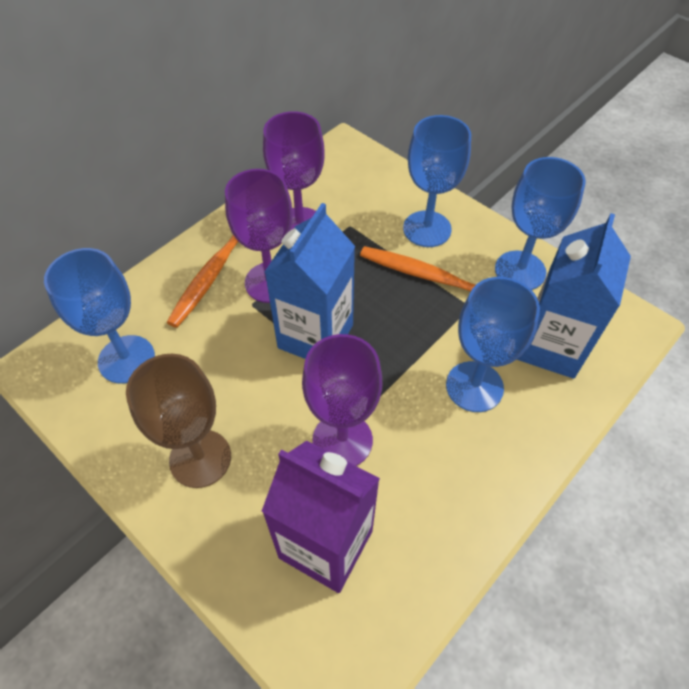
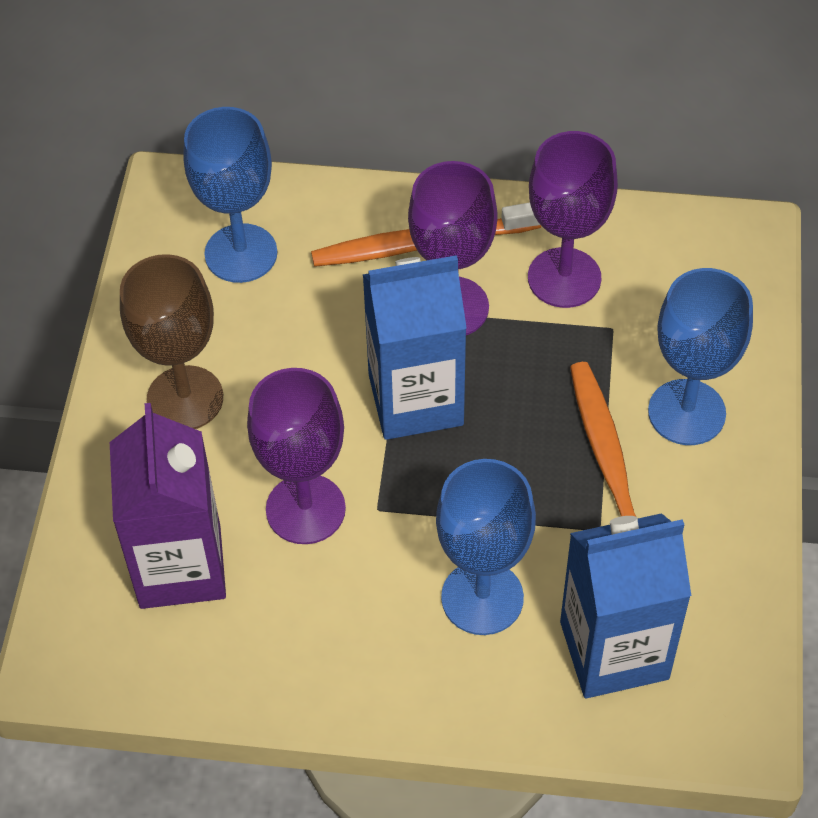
camera: 55 degrees right, 0 degrees up
(520, 271) = (711, 554): blue goblet -> none

